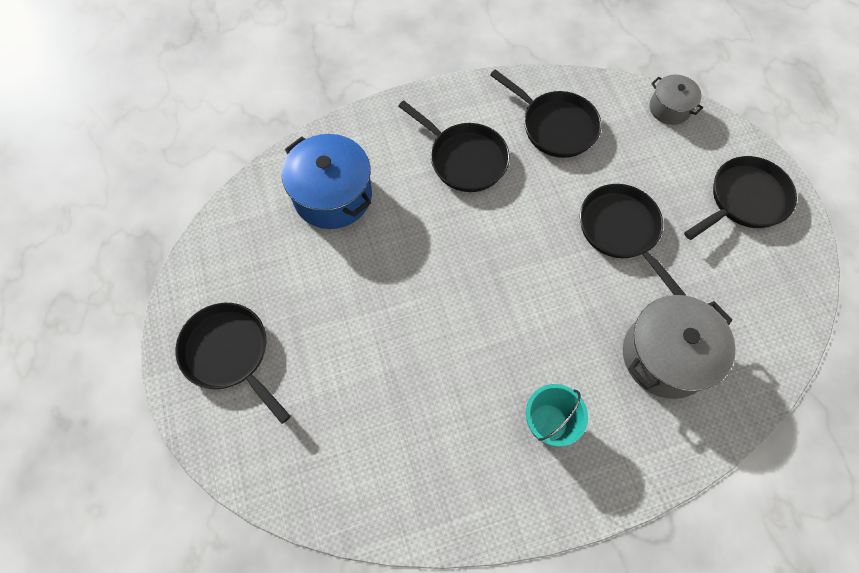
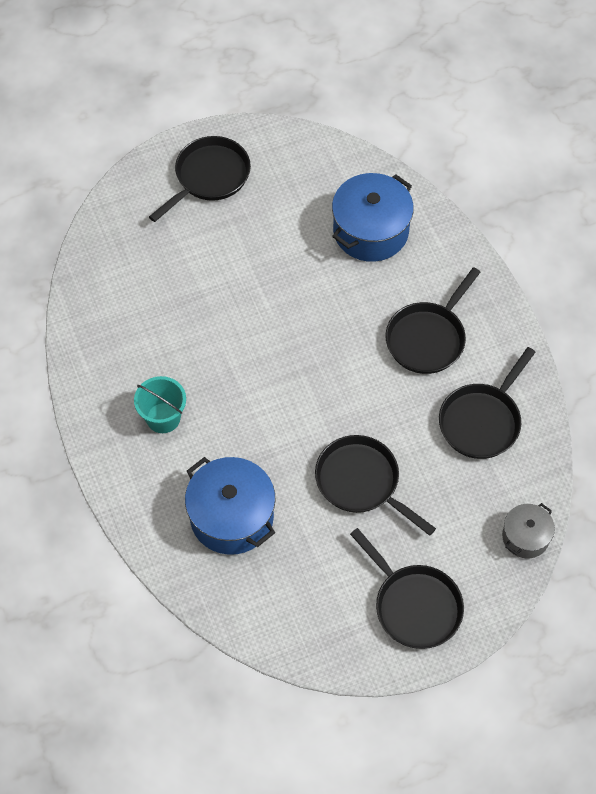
camera: 85 degrees right, 5 degrees down
(621, 231) = (361, 482): black pan -> black pan turned 105 degrees counterclockwise
(665, 356) = (232, 517): grey pot -> blue pot

